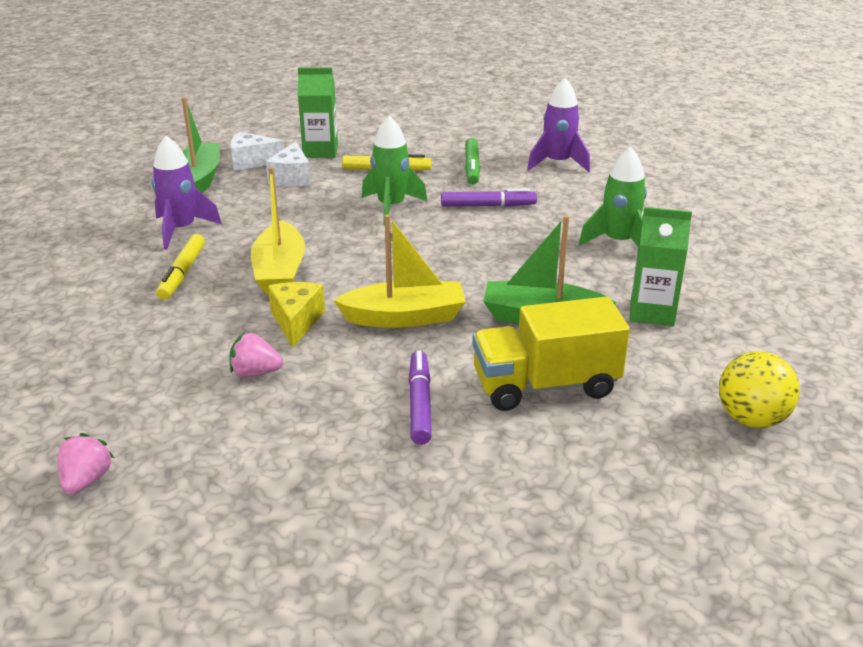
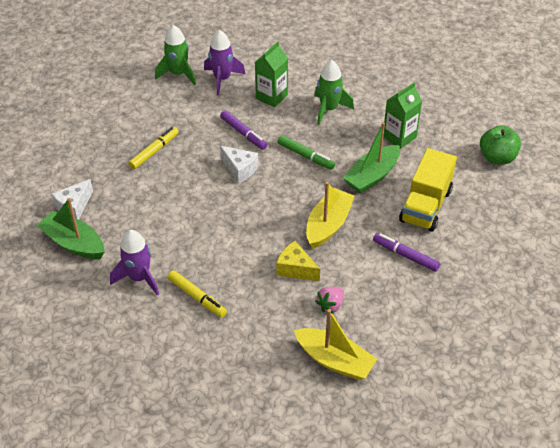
camera: 55 degrees left, 15 degrees up
(87, 480) = (372, 405): pink strawberry -> none
(280, 271) = (235, 253): yellow boat -> yellow boat (334, 360)
(292, 178) = (119, 198): white cheese -> white cheese (240, 169)
(320, 151) = (94, 167): green carton -> green carton (271, 97)
(391, 207) = (204, 172): green rocket -> green rocket (178, 74)
(472, 167) = (190, 114): green marker -> green marker (305, 156)
(488, 206) = (243, 133): purple marker -> purple marker turned 105 degrees clockwise
(751, 419) = (497, 158): yellow ball -> green apple

